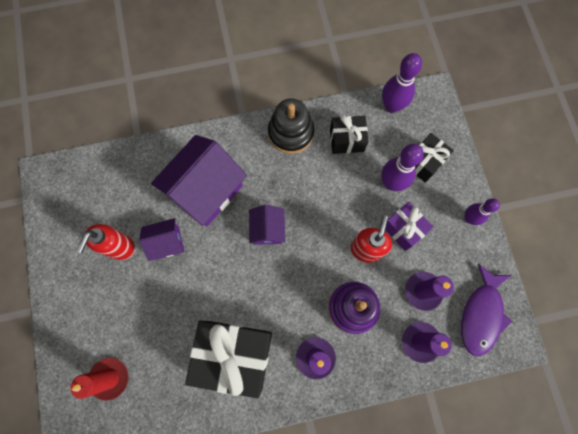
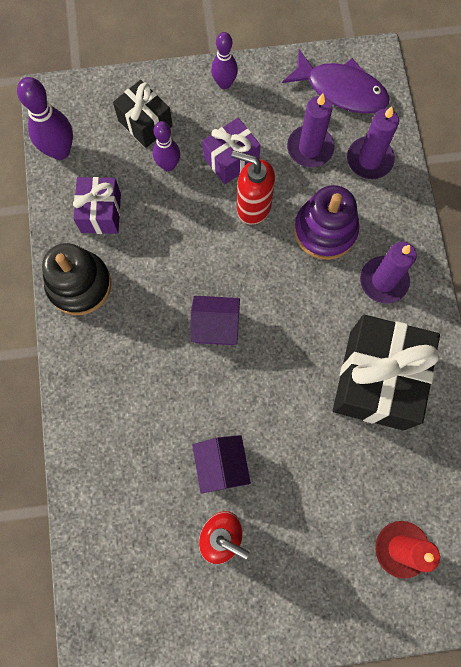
camera: 85 degrees left, 0 degrees up
(206, 191) = (151, 407): purple house -> none
(346, 140) = (101, 213): black gift -> purple gift
(391, 183) = (168, 165): purple bowling pin -> purple bowling pin, size x0.66

